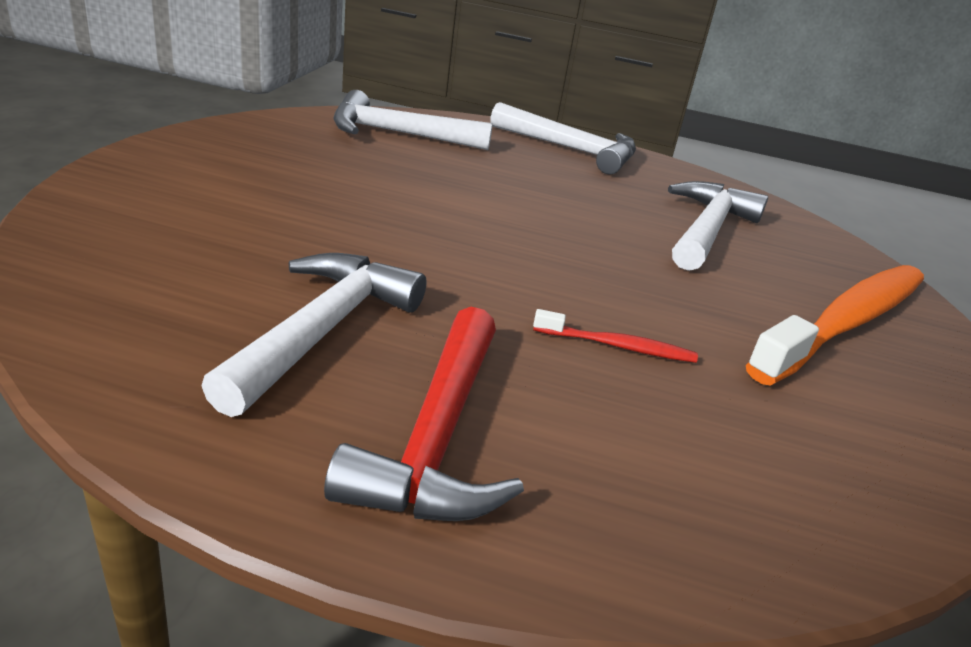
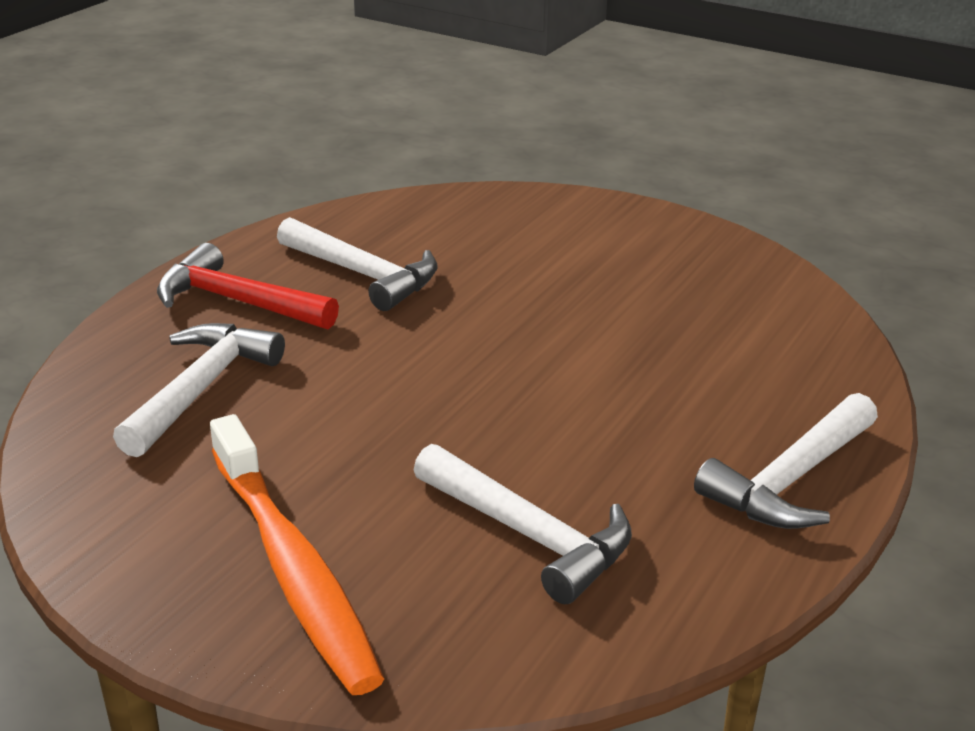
camera: 110 degrees right, 0 degrees up
(398, 134) = (779, 343): white hammer -> white hammer (201, 388)
(617, 346) = (304, 393): red toothbrush -> none

